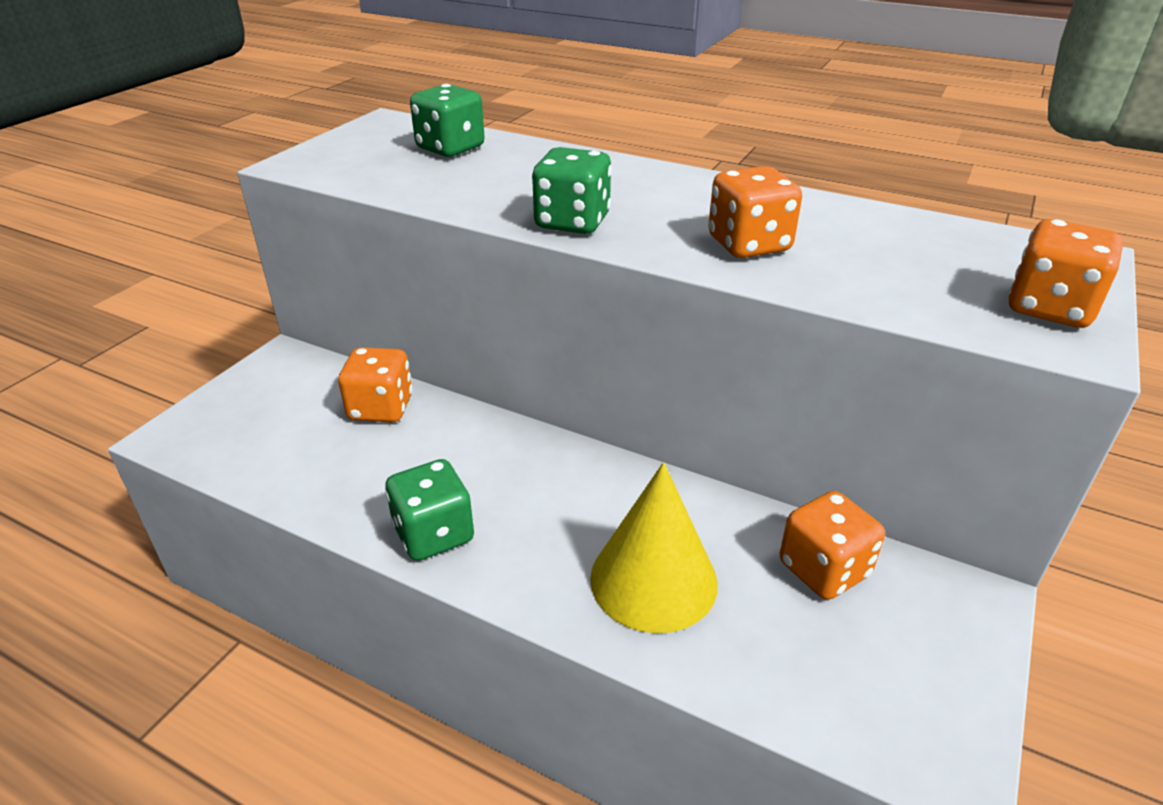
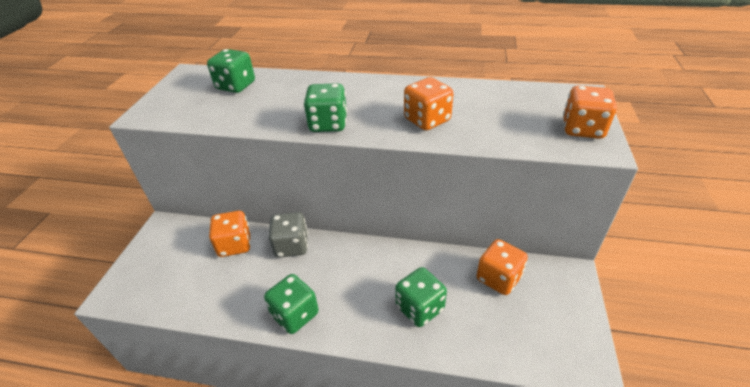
camera: 15 degrees left, 5 degrees up
(470, 431) = (291, 246): none -> grey dice
(653, 580) = (419, 308): yellow cone -> green dice

